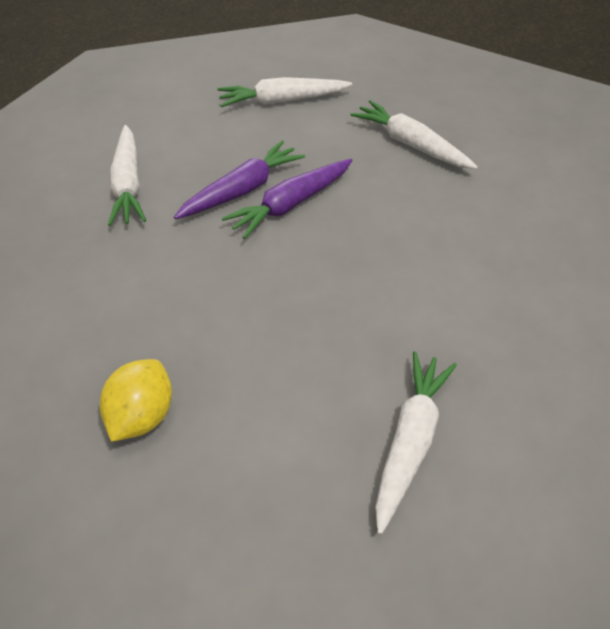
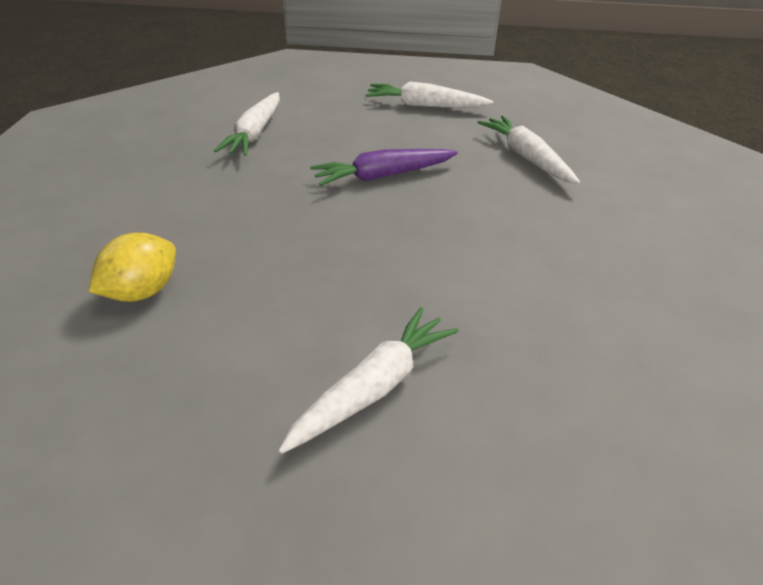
camera: 20 degrees right, 10 degrees down
(242, 190) = (347, 157): purple carrot -> none

